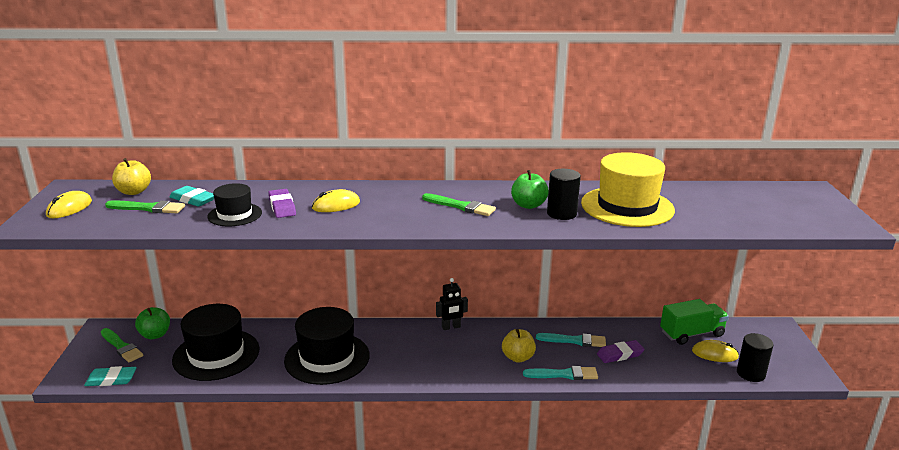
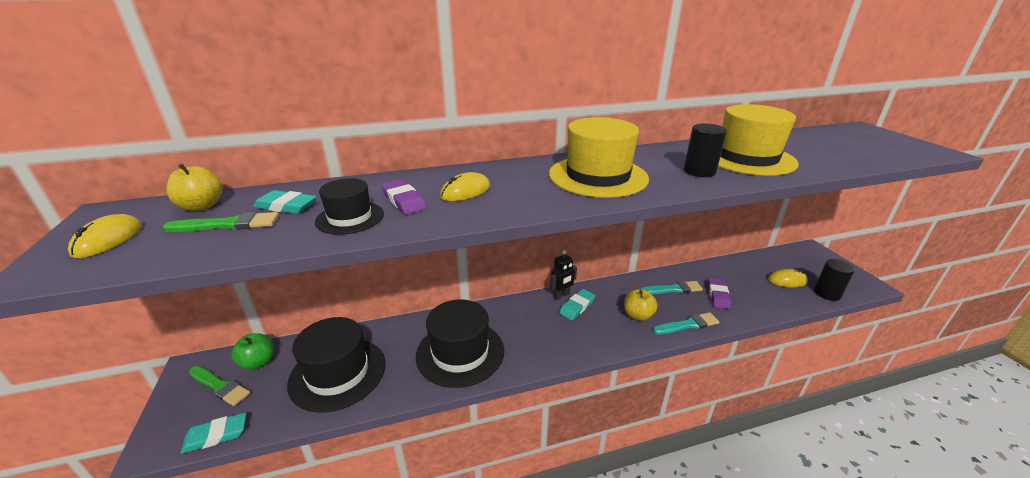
camera: 15 degrees left, 5 degrees up
(460, 339) = (577, 307): none -> turquoise eraser
(461, 206) = (598, 176): green brush -> yellow hat
(528, 205) = (660, 167): green apple -> none
(620, 354) = (718, 295): purple eraser -> purple eraser turned 45 degrees counterclockwise
(691, 334) = (756, 266): green truck -> none

